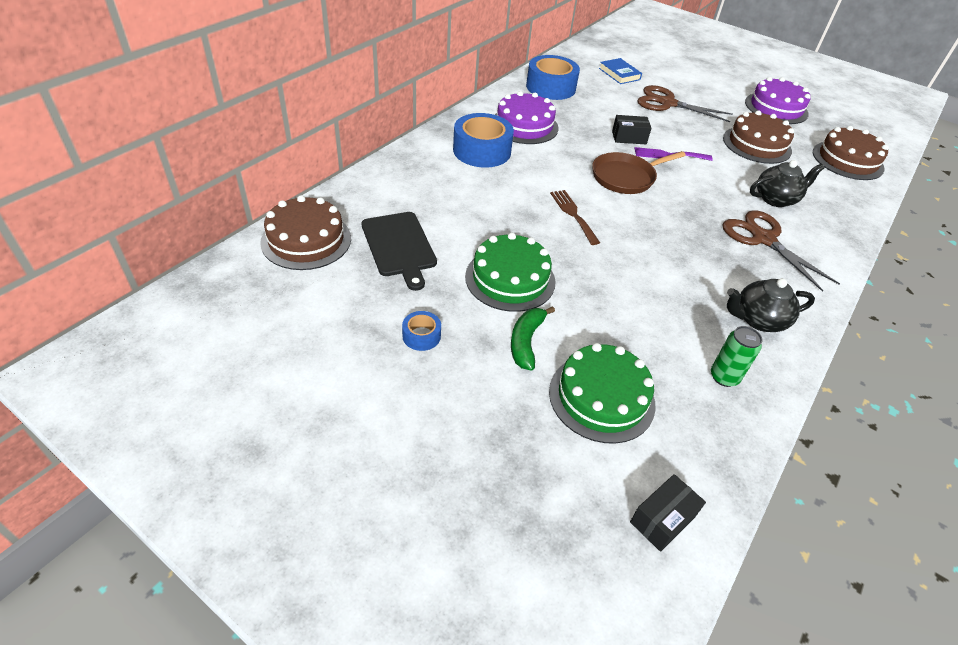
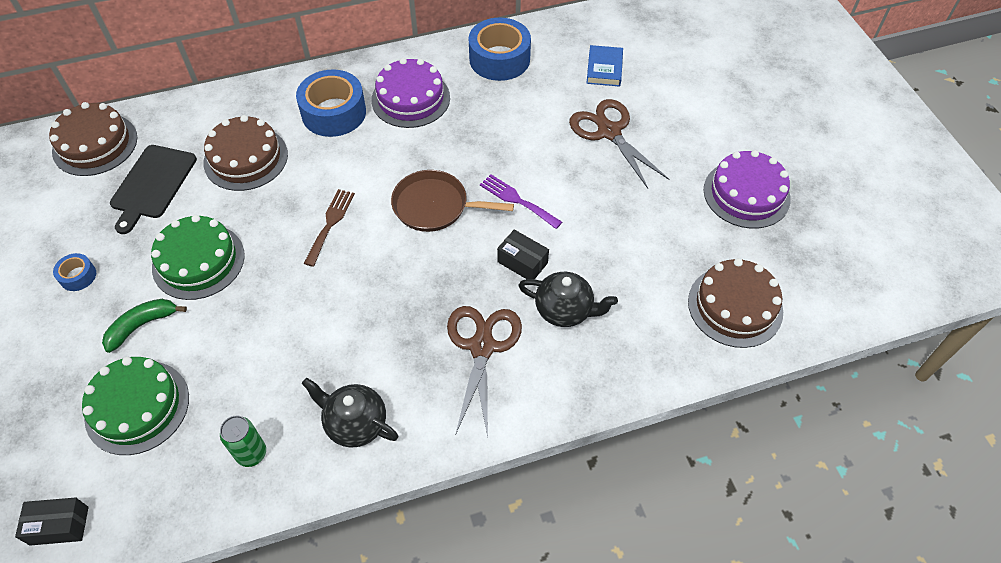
camera: 40 degrees right, 10 degrees up
(629, 137) = (502, 159): black box -> black box (522, 262)
(757, 144) = (643, 232): brown cake -> brown cake (246, 158)

